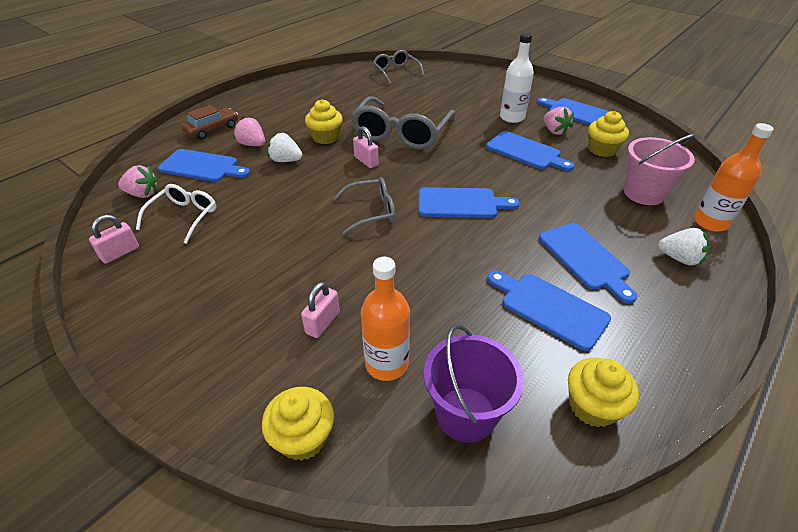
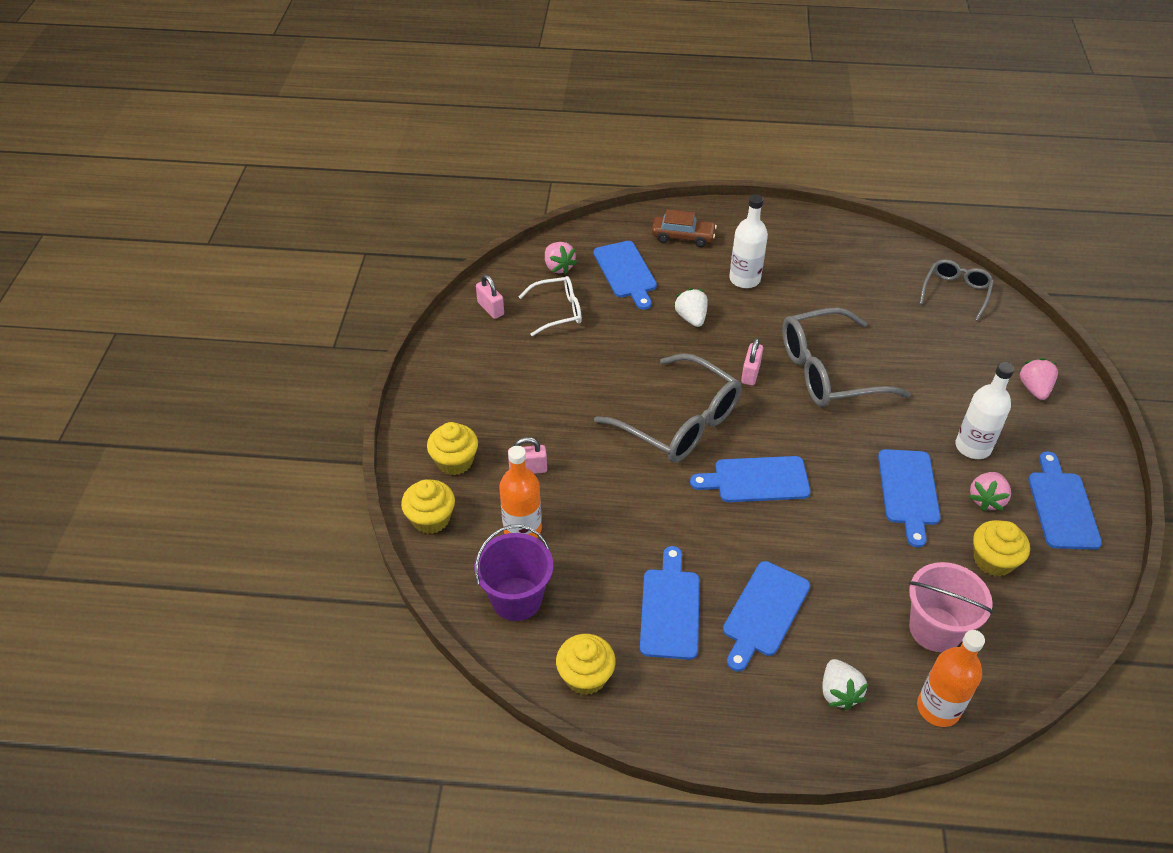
camera: 55 degrees right, 5 degrees up
(120, 253) = (490, 308): pink padlock -> pink padlock turned 45 degrees clockwise
(252, 144) = (690, 279): pink strawberry -> pink strawberry (1034, 389)
(285, 125) = (744, 279): none -> white bottle
(325, 137) = (757, 320): yellow cupcake -> yellow cupcake (455, 461)
(372, 211) = (680, 422): grey glasses -> grey glasses, size x1.76
(461, 203) = (756, 480): blue cutting board -> blue cutting board turned 120 degrees clockwise

